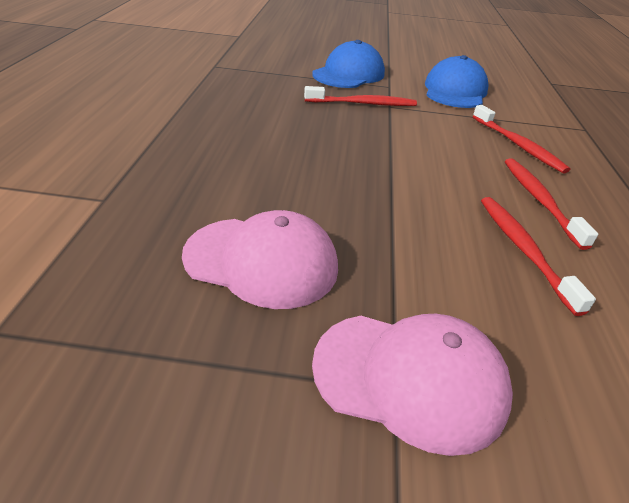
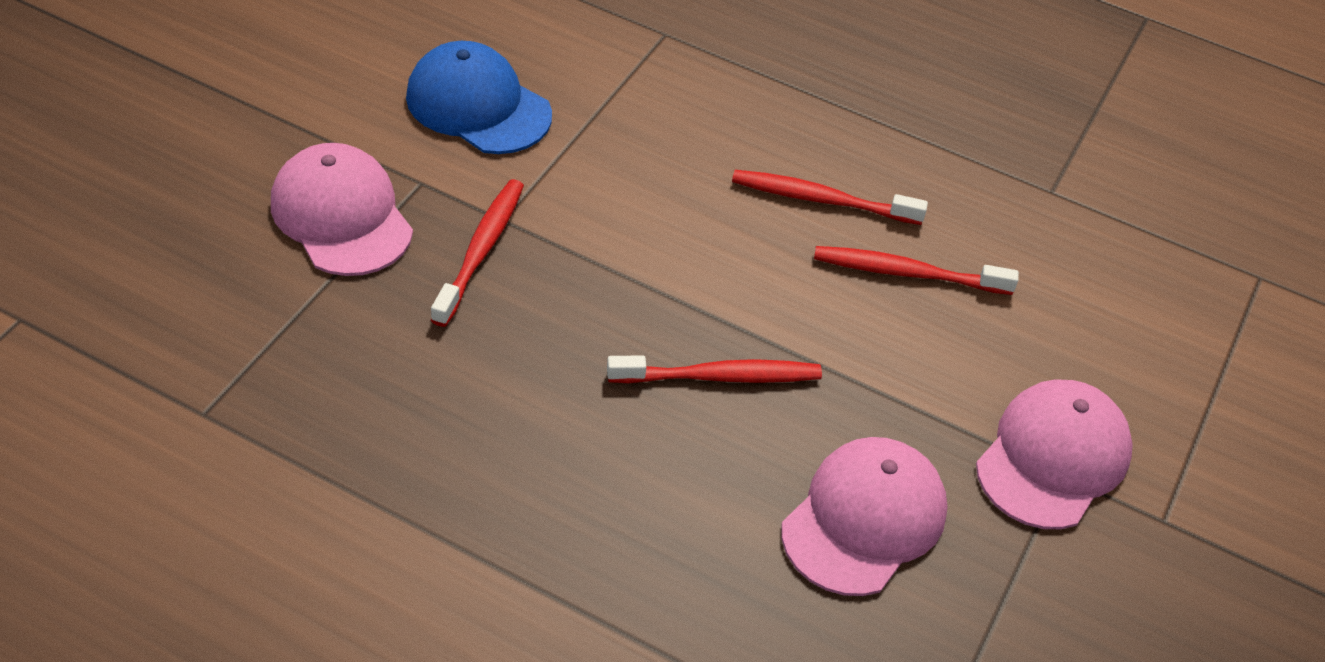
camera: 70 degrees left, 10 degrees up
(348, 74) = (341, 216): blue cap -> pink cap
(518, 145) = (685, 137): red toothbrush -> red toothbrush (719, 377)

